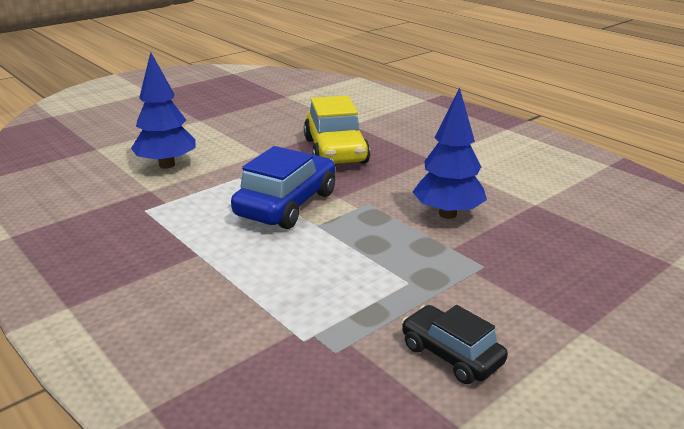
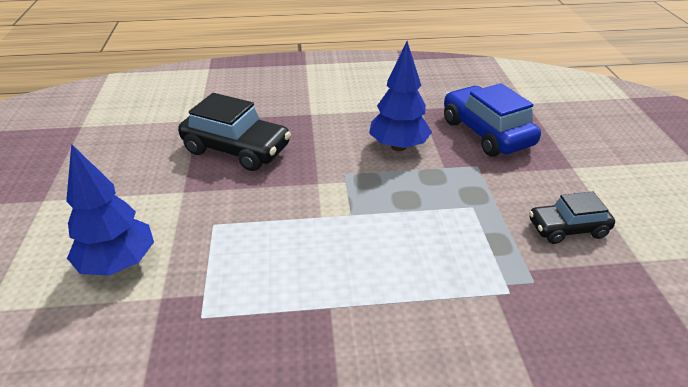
camera: 55 degrees left, 10 degrees up
(287, 204) = (299, 216): blue car -> blue car (486, 133)
(335, 151) = (236, 149): yellow car -> black car

